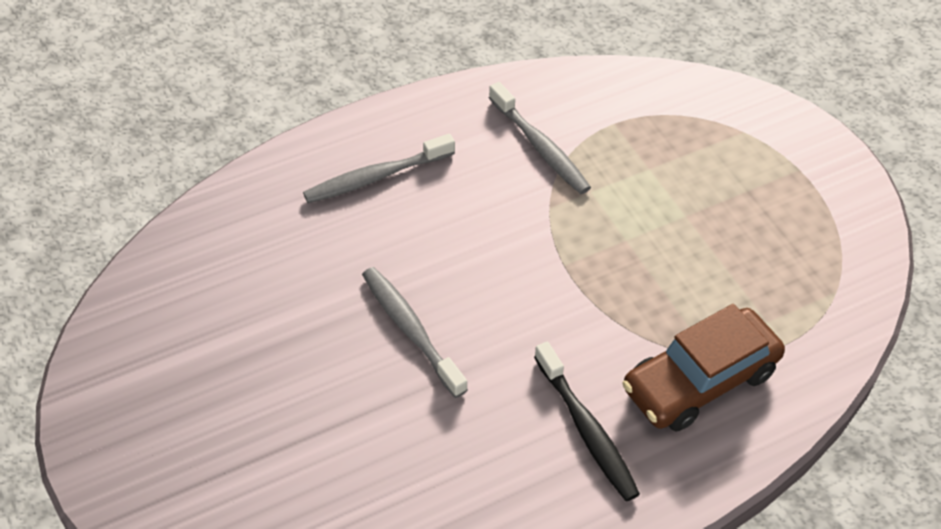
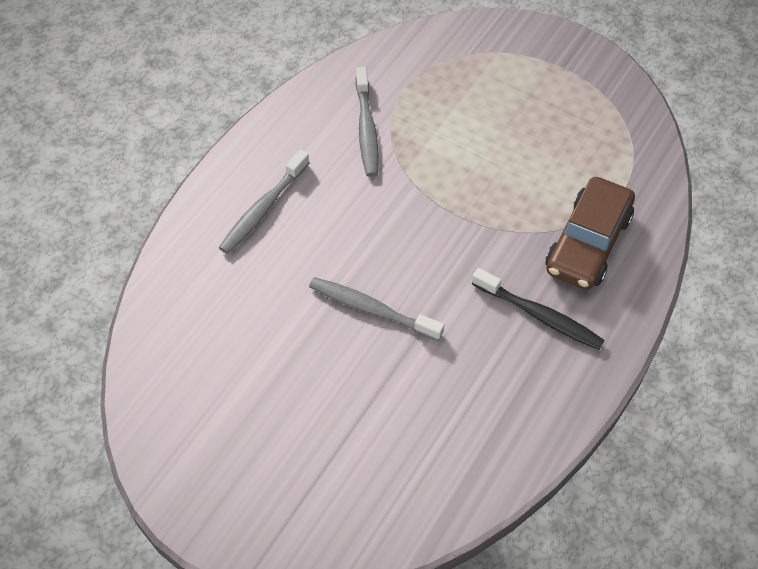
camera: 30 degrees left, 5 degrees up
(540, 147) = (366, 129): grey toothbrush -> grey toothbrush turned 60 degrees clockwise

